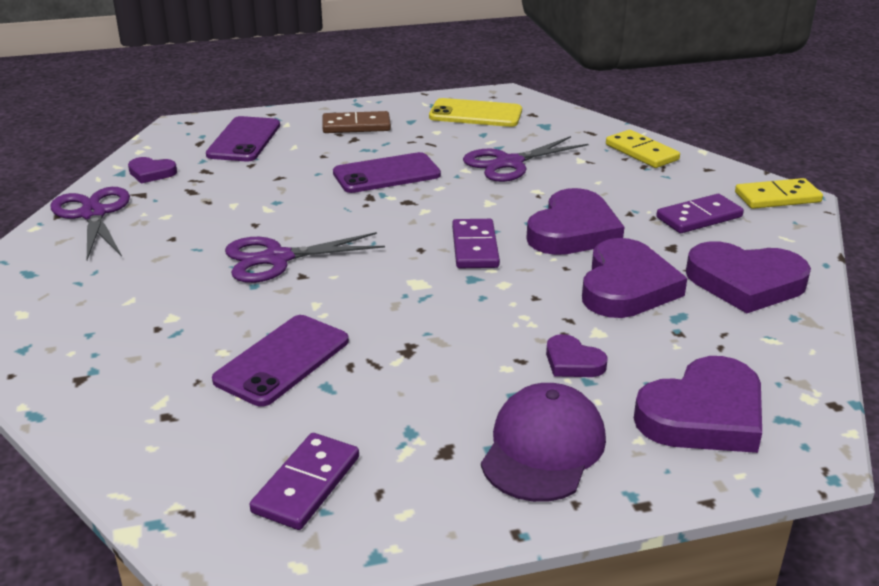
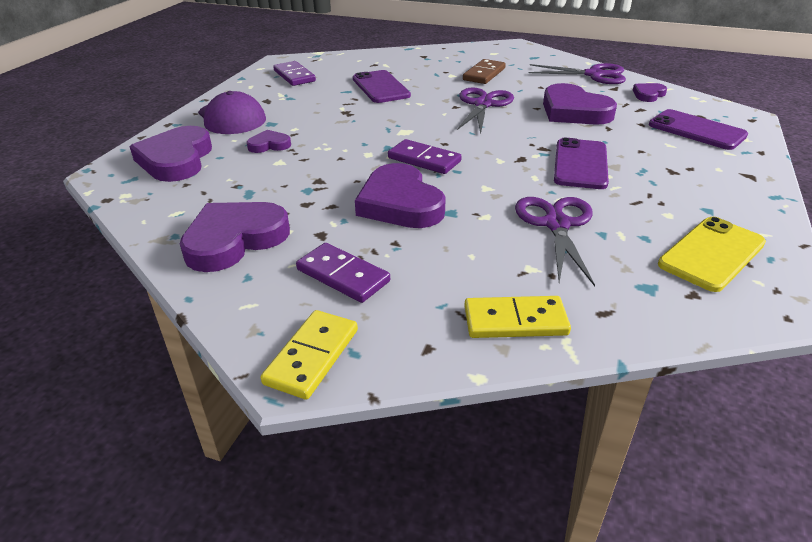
camera: 125 degrees right, 5 degrees up
(356, 126) = (707, 180): brown domino -> brown domino (484, 74)
(626, 286) = (304, 191): purple heart -> purple heart (574, 111)
(699, 217) = (343, 275): purple domino -> purple domino turned 60 degrees counterclockwise

